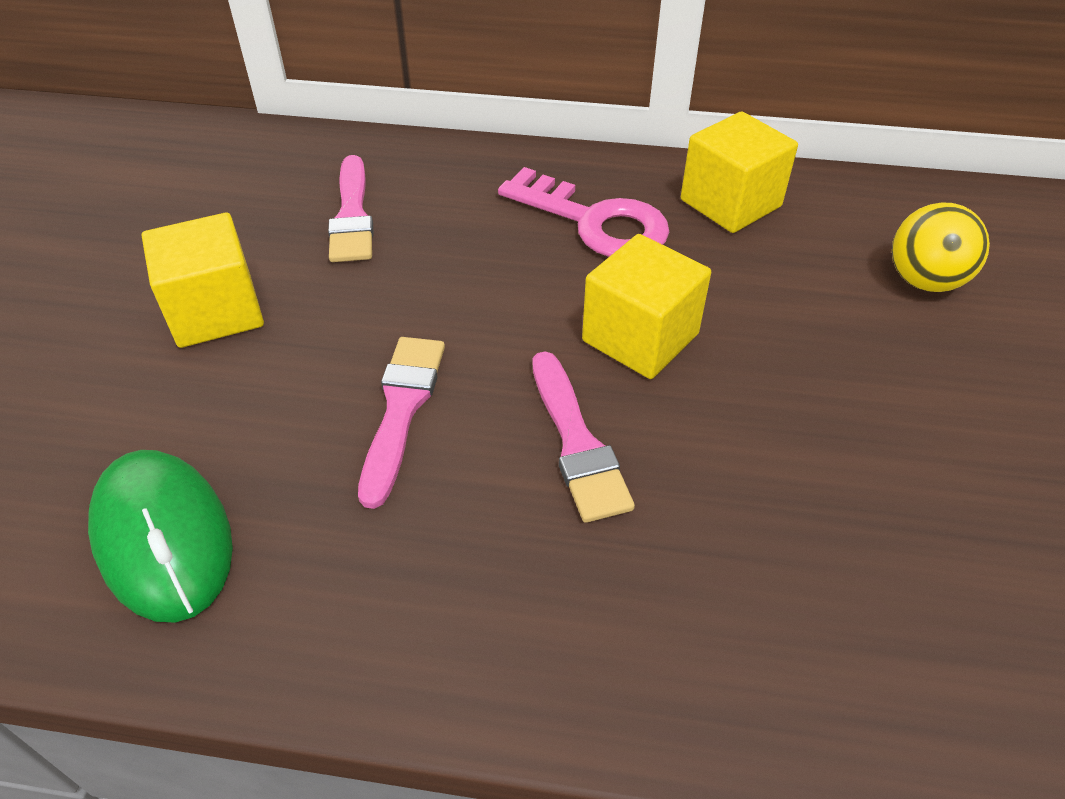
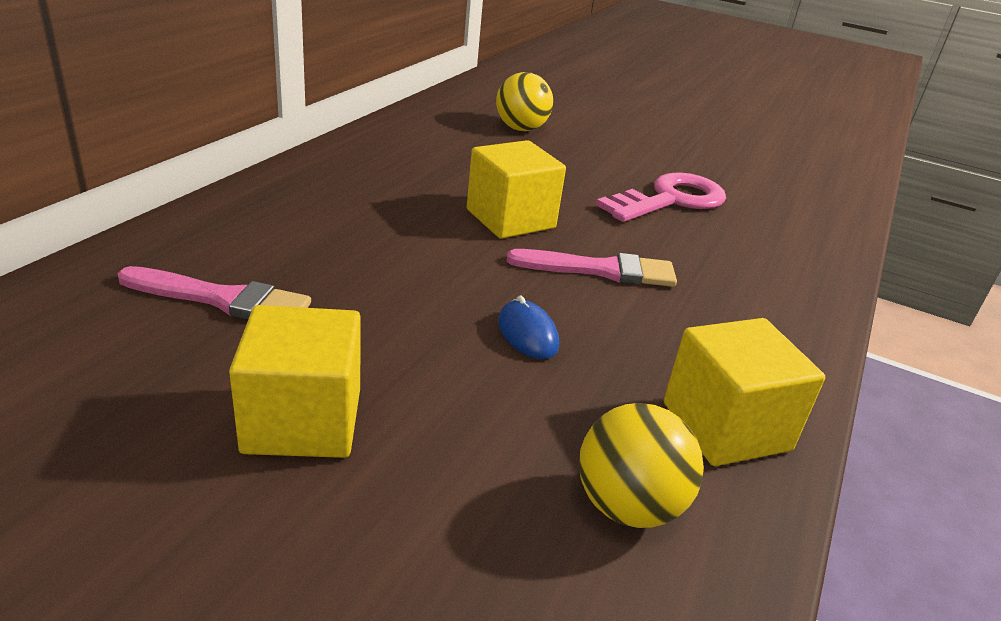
camera: 75 degrees left, 15 degrees down
(163, 537) = (628, 506): green mouse -> yellow ball
(401, 409) = (527, 334): pink brush -> blue mouse
(595, 222) = (364, 195): pink key -> pink key (670, 200)
(730, 203) = (394, 148): yellow cube -> yellow cube (726, 426)

